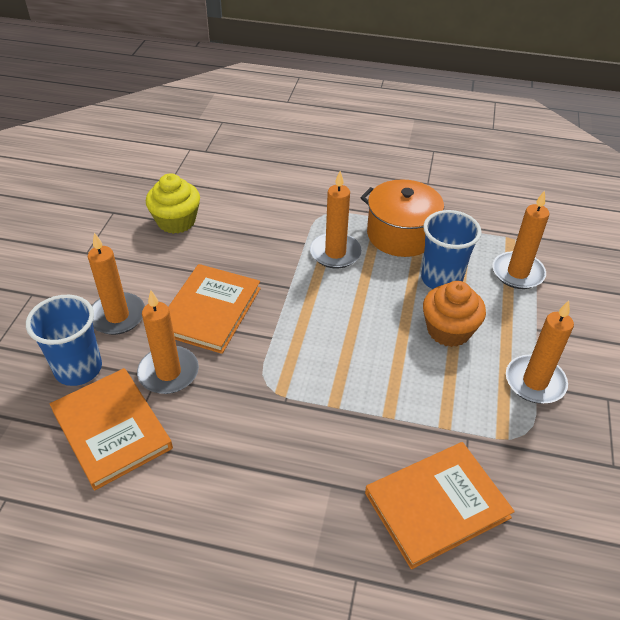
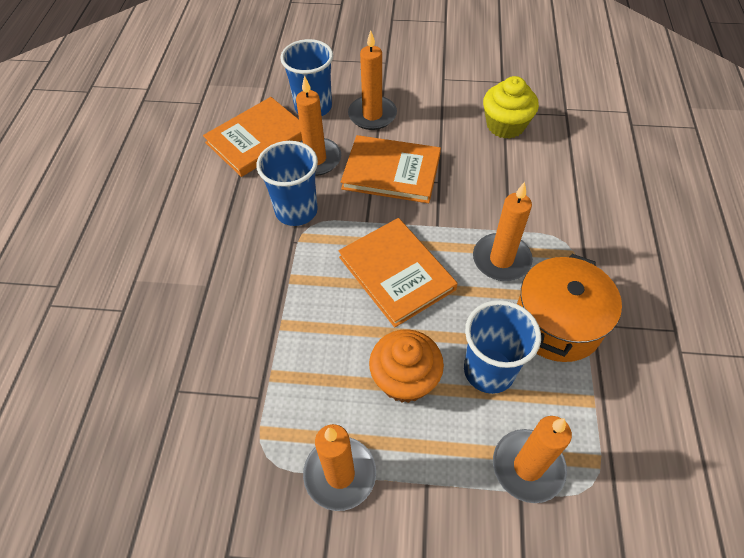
camera: 85 degrees right, 10 degrees up
(242, 395) = (296, 211): none -> blue cup
(437, 505) = (184, 369): orange book -> orange book (396, 273)

